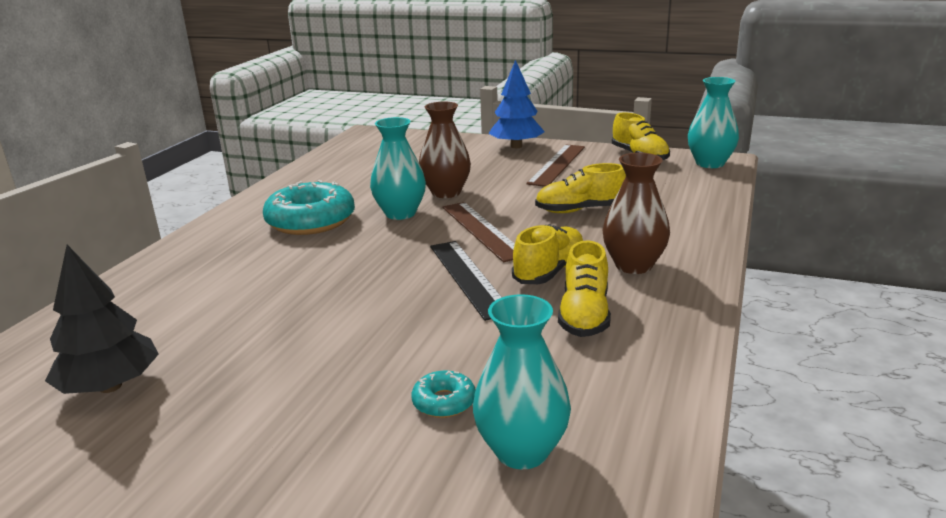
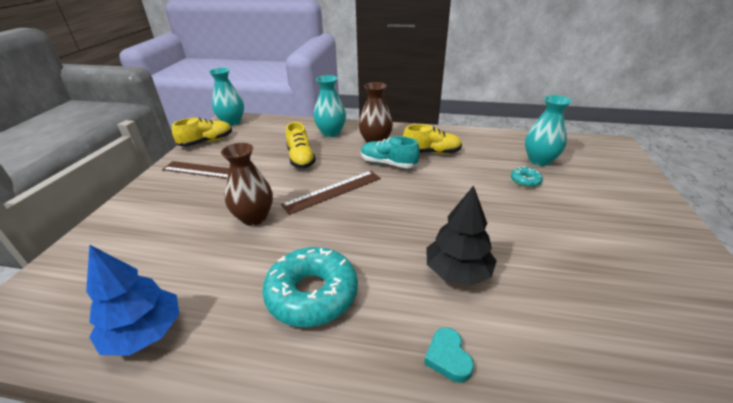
camera: 100 degrees left, 10 degrees up
(110, 386) = (626, 323): black tree -> black tree (457, 271)
(188, 273) = (448, 357): none -> turquoise heart
(400, 213) = (298, 236): turquoise vase -> turquoise vase (331, 133)
(468, 277) = (403, 188): black ruler -> none
(516, 146) = (147, 193): blue tree -> blue tree (145, 333)
(549, 271) = (388, 164): yellow shoe -> turquoise shoe

